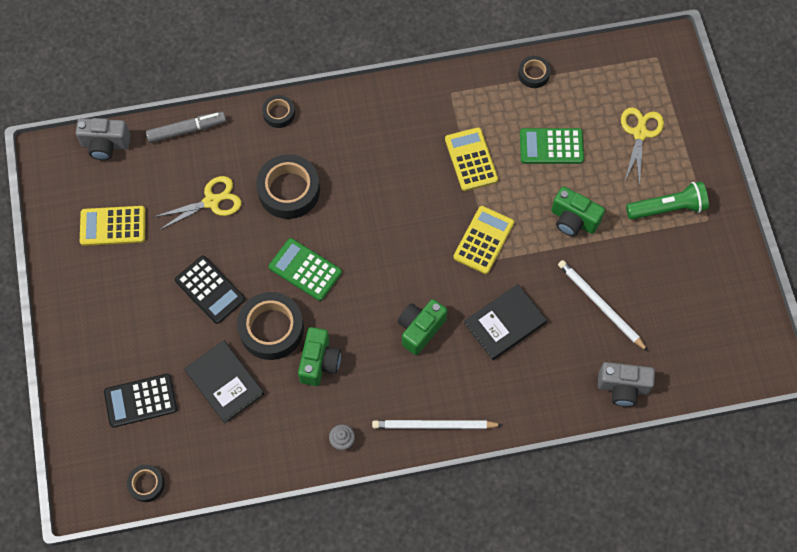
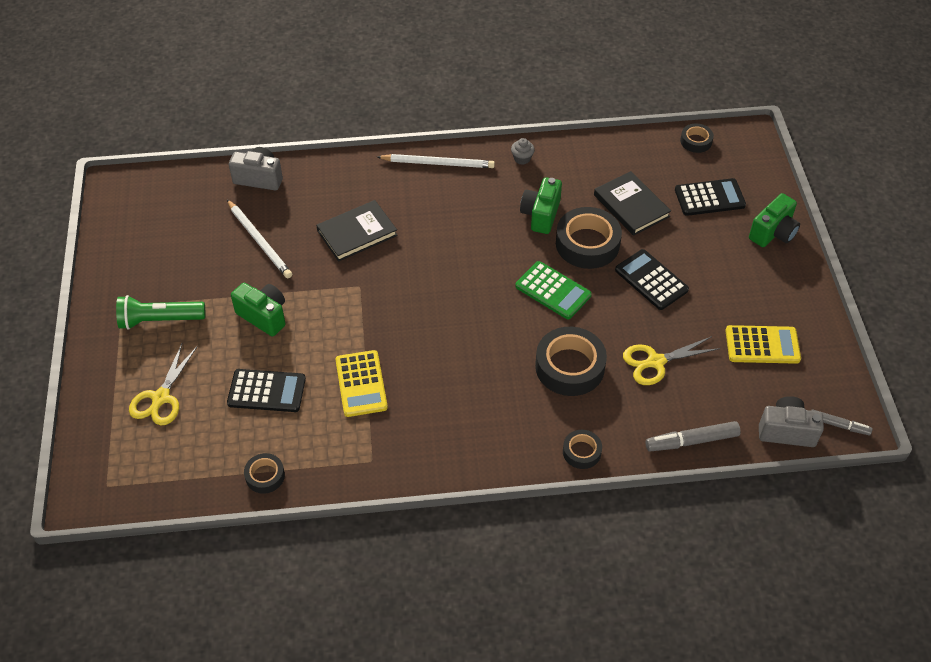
camera: 175 degrees left, 15 degrees down
(60, 153) = (839, 425): none -> grey marker
(420, 329) = (441, 233): green camera -> green camera (773, 233)
(483, 240) = (363, 304): yellow calculator -> none
(551, 146) = (266, 391): green calculator -> black calculator

